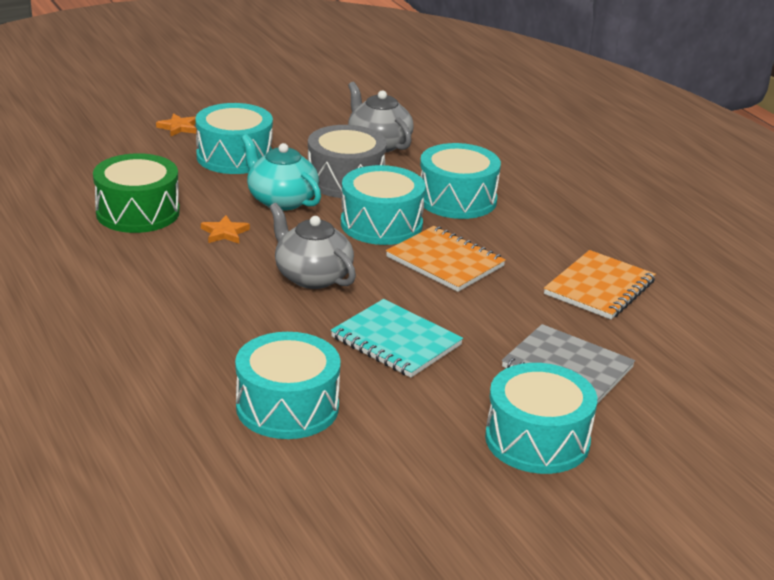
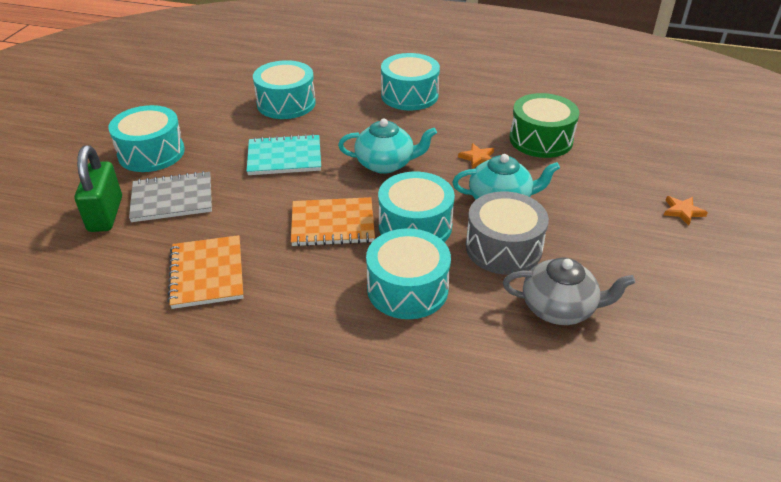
camera: 135 degrees right, 10 degrees up
(234, 157) = (598, 213): turquoise drum -> turquoise drum (409, 95)
(312, 276) = (385, 164): grey teapot -> turquoise teapot
(653, 392) = (105, 214): none -> green padlock

